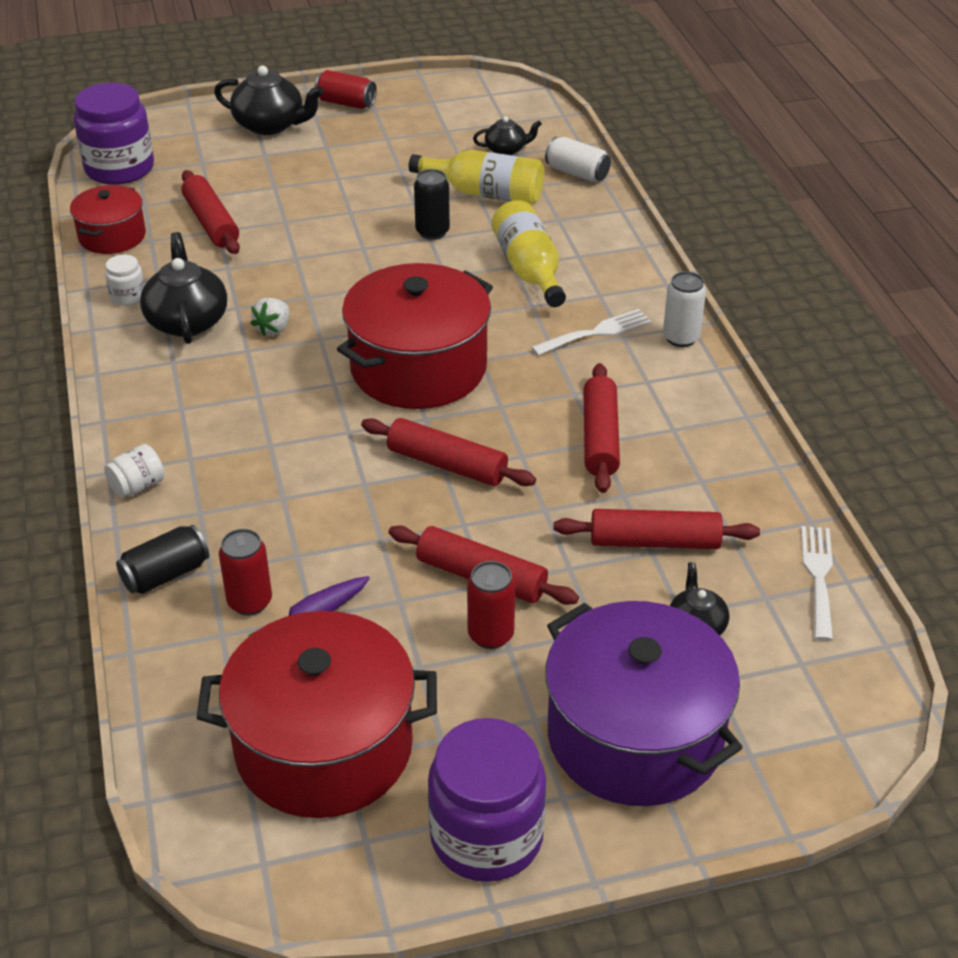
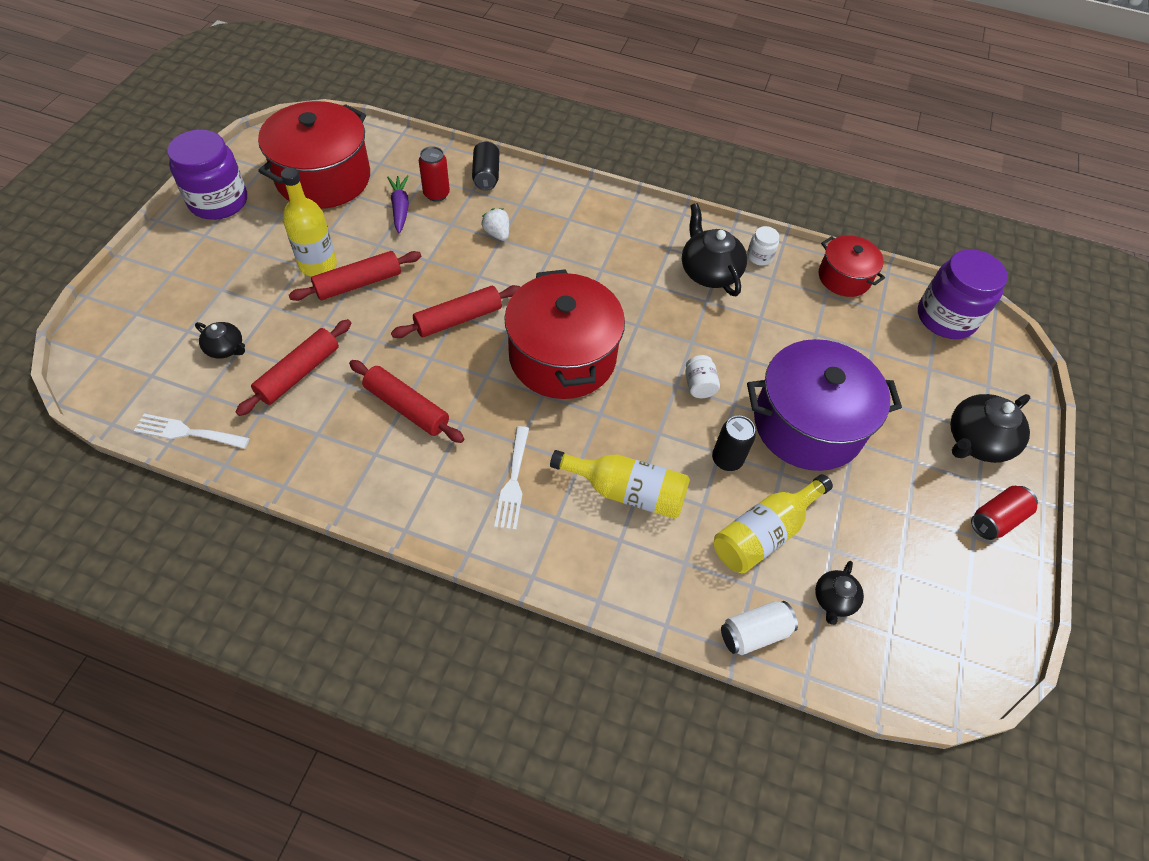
camera: 120 degrees right, 15 degrees up
(137, 486) = (564, 191): white jar -> white jar (699, 385)
(187, 321) = (709, 272): black teapot -> black teapot turned 135 degrees counterclockwise
(211, 223) = (830, 335): red rolling pin -> none
(273, 329) = (667, 307): white strawberry -> white strawberry (497, 233)
(490, 635) = (318, 265): red can -> yellow bottle
(635, 736) = (199, 279): purple pot -> purple pot (808, 424)
(681, 338) = (459, 533): white can -> none
(818, 576) = (187, 432): white fork -> white fork turned 150 degrees clockwise

